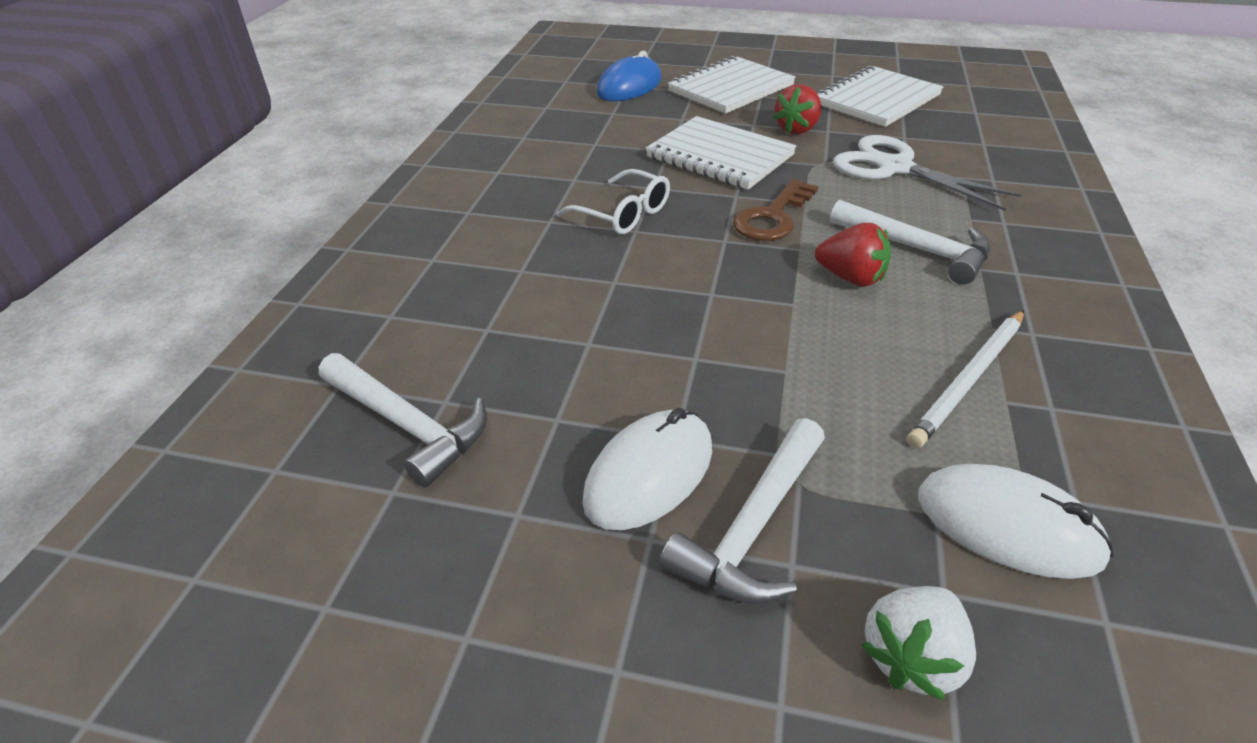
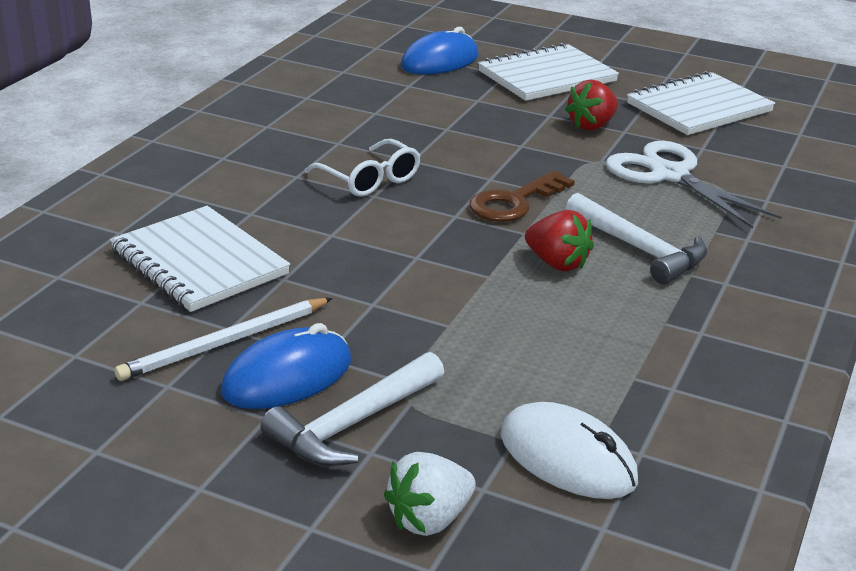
camera: 10 degrees right, 10 degrees down
(408, 425) = (104, 313): white hammer -> none
(649, 473) = (287, 376): white mouse -> blue mouse
(720, 156) = (495, 141): white notebook -> white notebook (199, 262)
(969, 379) = (611, 356): white pencil -> white pencil (224, 343)

